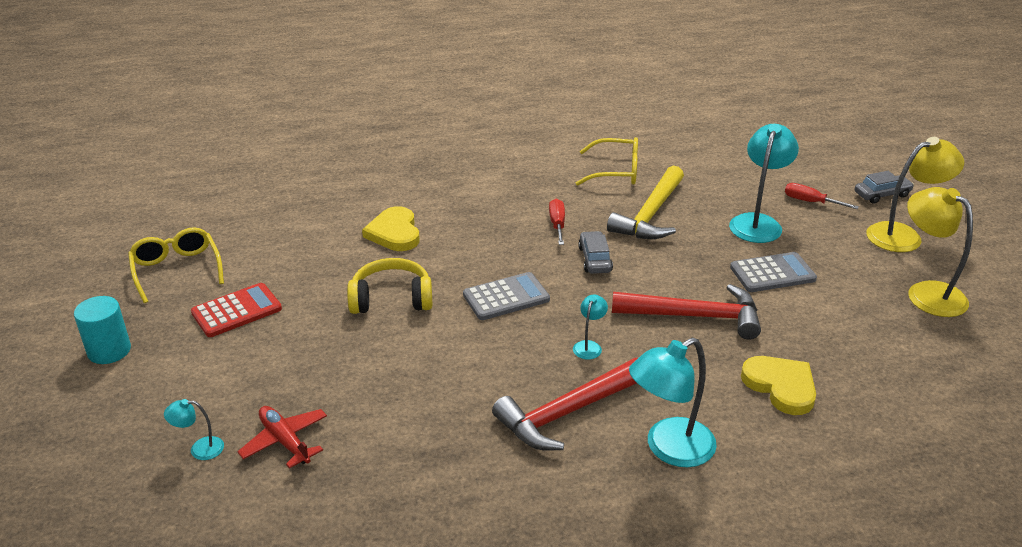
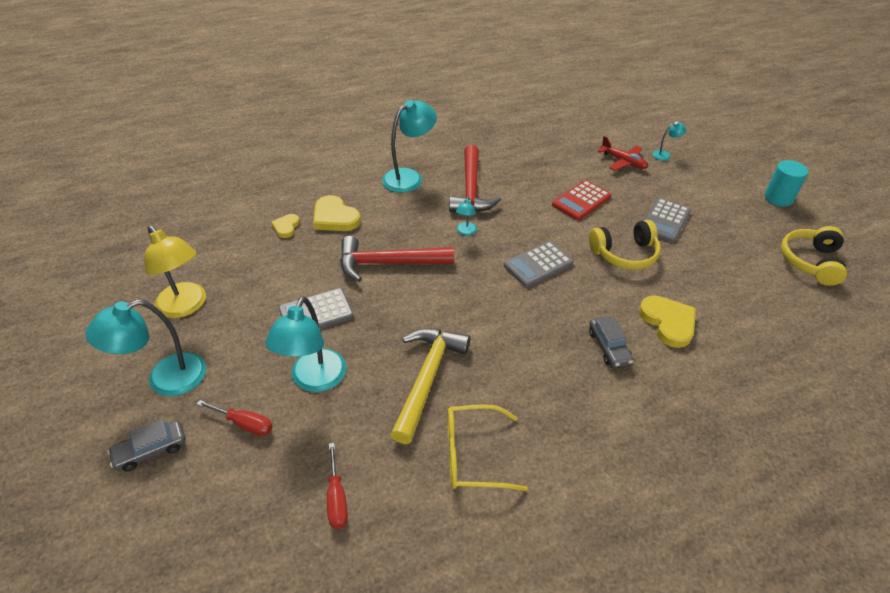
camera: 170 degrees right, 10 degrees up
(177, 270) = (810, 262): yellow glasses -> yellow headphones
(236, 311) = (728, 233): red calculator -> red calculator (581, 201)
(305, 334) = (665, 221): none -> grey calculator
(557, 224) = (520, 352): red screwdriver -> red screwdriver (337, 499)
(567, 413) = (471, 189): red hammer -> red hammer turned 135 degrees clockwise
(595, 259) = (475, 311): grey car -> grey car (609, 347)
(849, 378) = (286, 227): none -> yellow heart
(903, 235) = (165, 379): yellow lamp -> turquoise lamp

